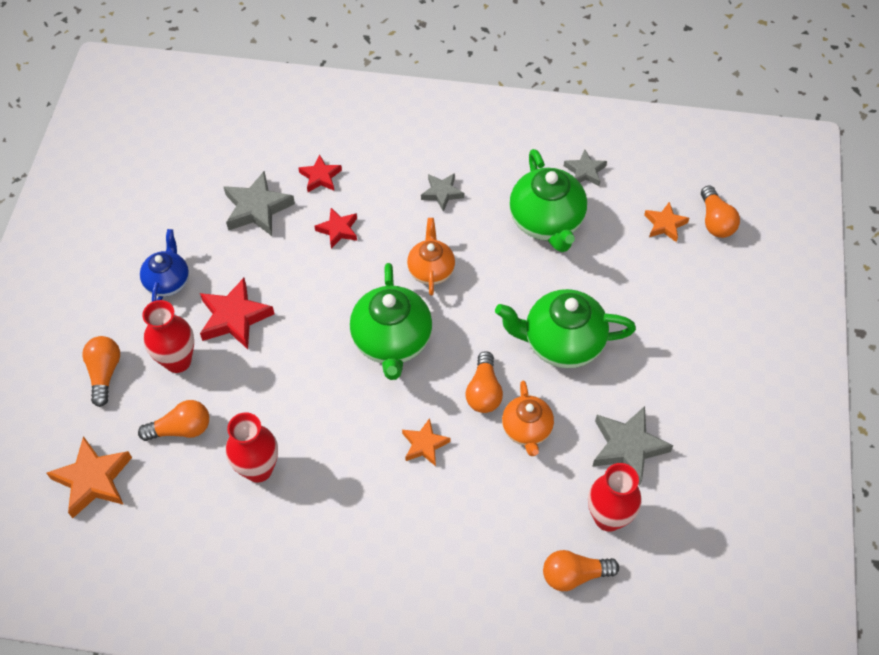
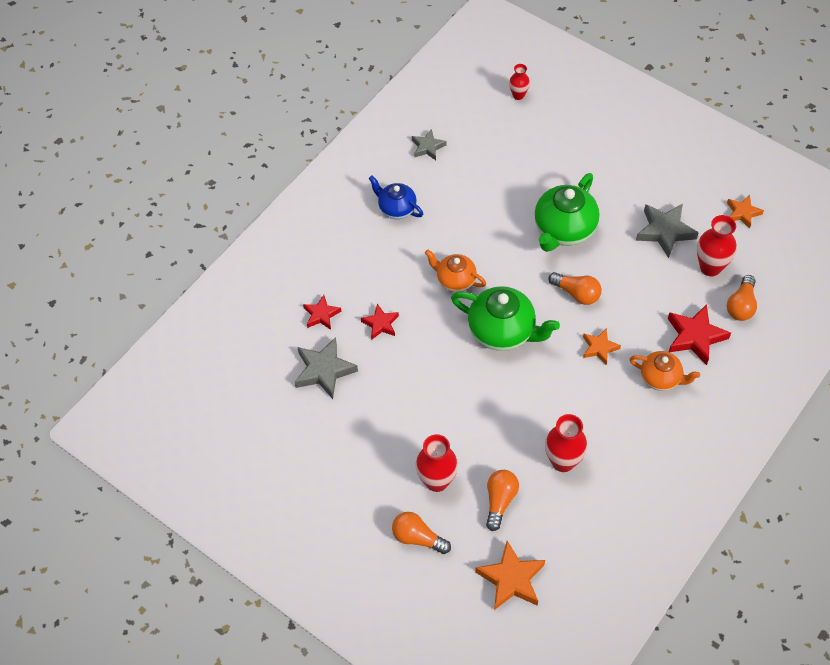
camera: 60 degrees left, 0 degrees up
(168, 281) = (356, 461): blue teapot -> blue teapot (396, 208)
(234, 317) = (419, 426): red star -> red star (695, 337)
(442, 193) = (390, 242): grey star -> none
(527, 430) = (621, 282): orange teapot -> orange teapot (661, 378)
(546, 222) = (457, 191): green teapot -> none
(665, 224) = (503, 124): orange star -> orange star (742, 213)
(715, 221) = (518, 95): orange light bulb -> red vase

